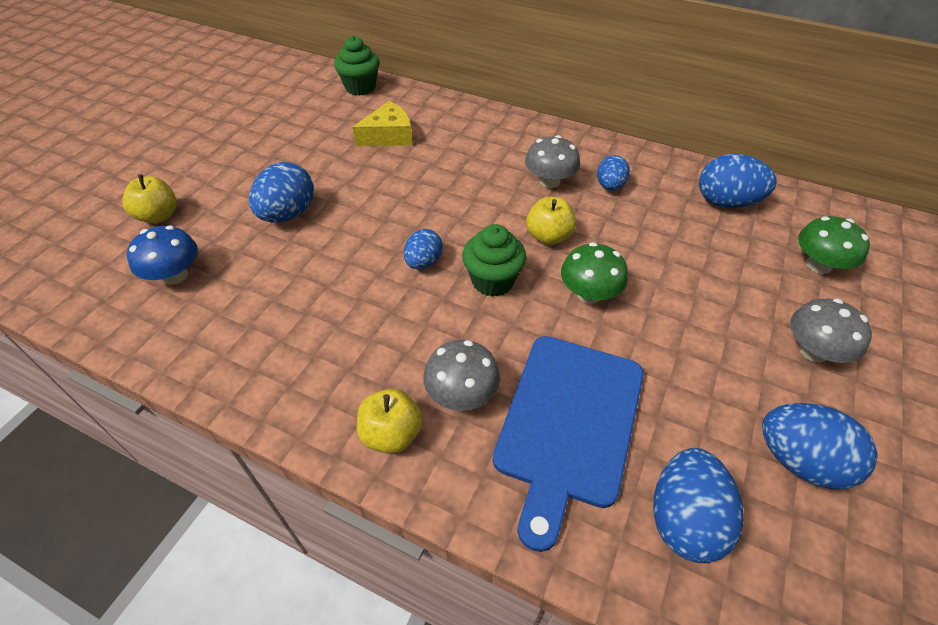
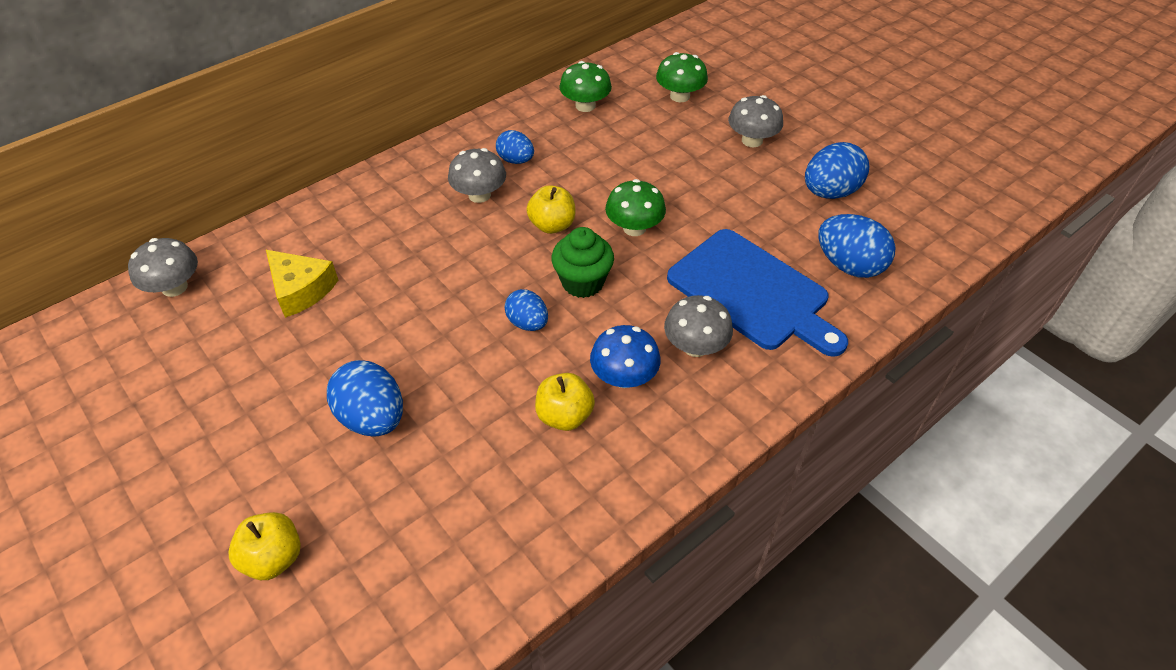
camera: 65 degrees left, 0 degrees up
(175, 275) = (403, 551): blue mushroom -> blue mushroom (624, 377)
(360, 87) = (174, 287): green cupcake -> grey mushroom
(388, 135) = (301, 289): yellow cheese -> yellow cheese turned 135 degrees clockwise
(391, 434) = (713, 405): yellow apple -> yellow apple (564, 416)
(726, 202) = (585, 105): blue egg -> green mushroom

